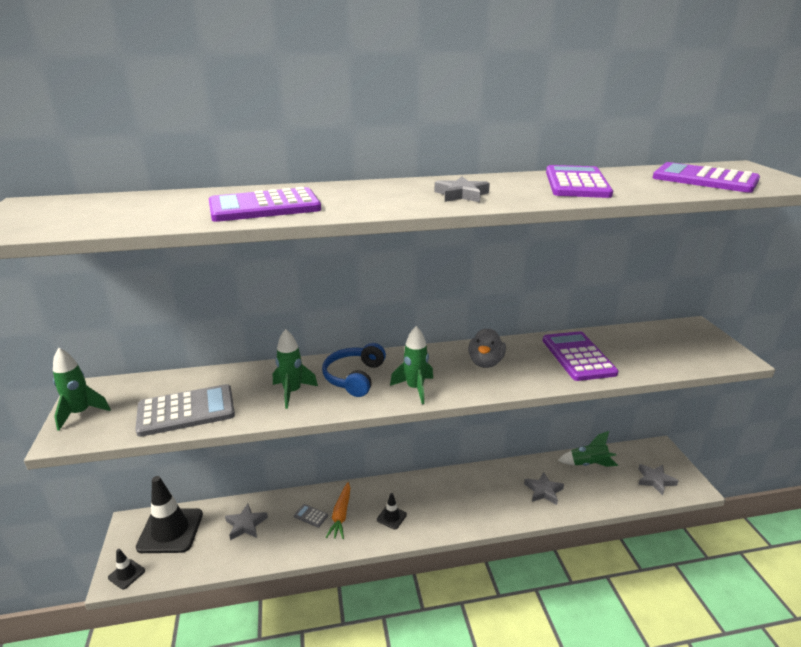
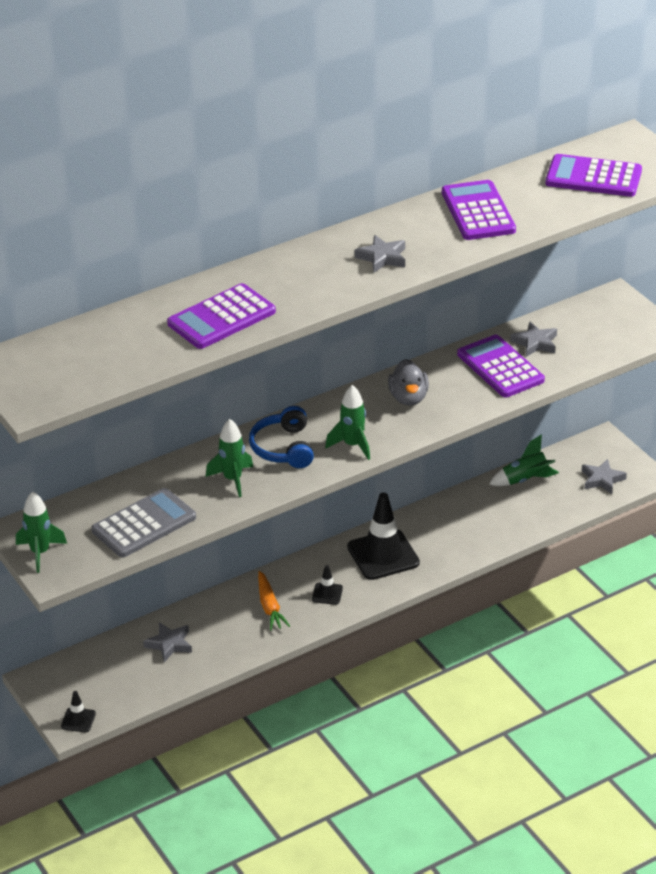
camera: 20 degrees left, 10 degrees up
(170, 531) = (88, 672): black traffic cone -> black traffic cone (383, 555)
(311, 516) = (236, 616): grey calculator -> none
(543, 491) = (483, 523): grey star -> grey star (535, 343)

